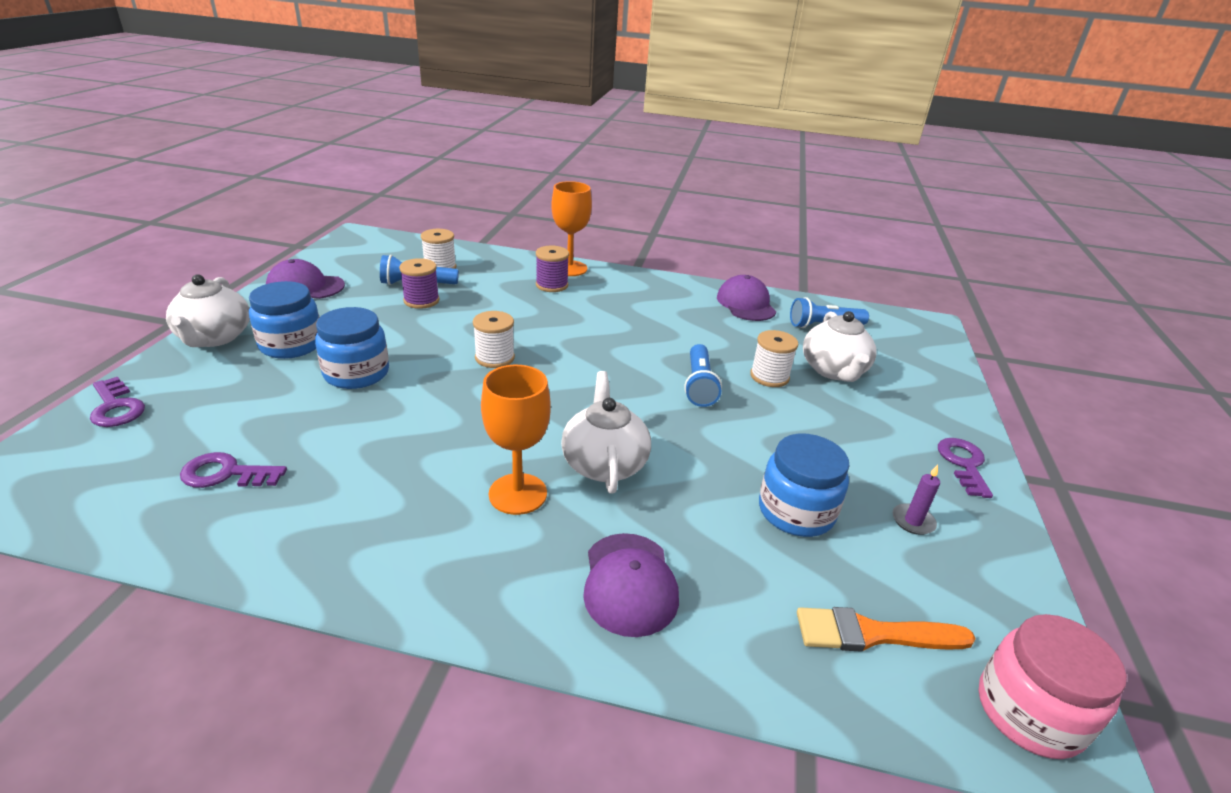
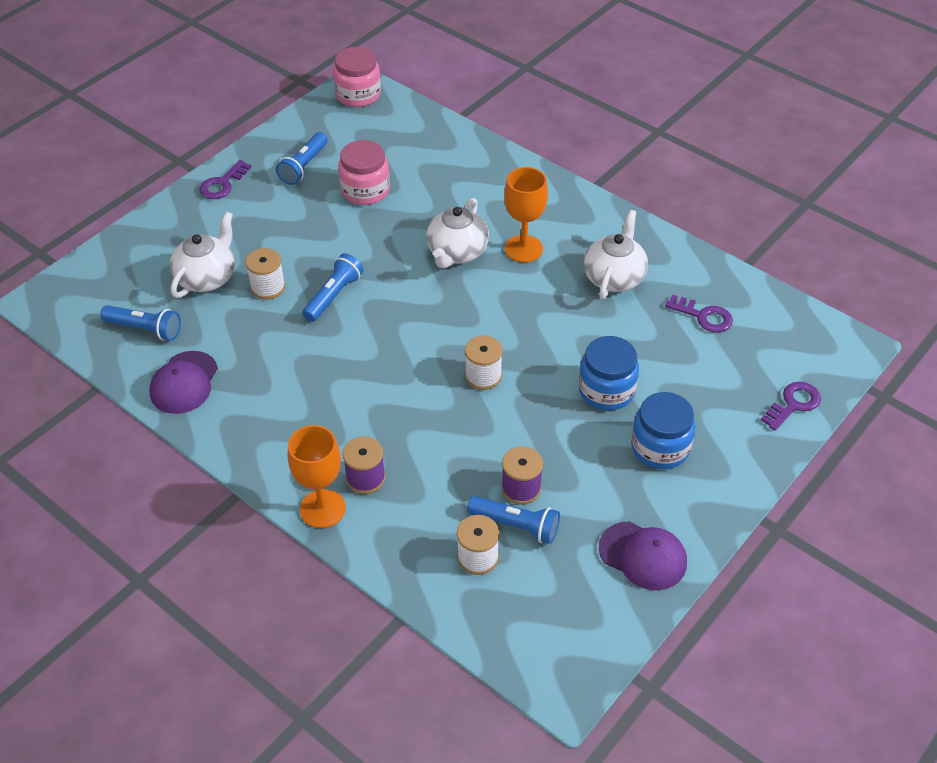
camera: 150 degrees left, 15 degrees up
(116, 407) = (793, 404): purple key -> purple key turned 60 degrees clockwise
(214, 338) = (731, 479): white teapot -> white teapot (614, 277)
(629, 583) = (490, 185): purple cap -> none
(796, 511) = (365, 190): blue jar -> pink jar
(873, 634) = (391, 133): orange brush -> none
(913, 521) = (304, 166): purple candle -> blue flashlight

